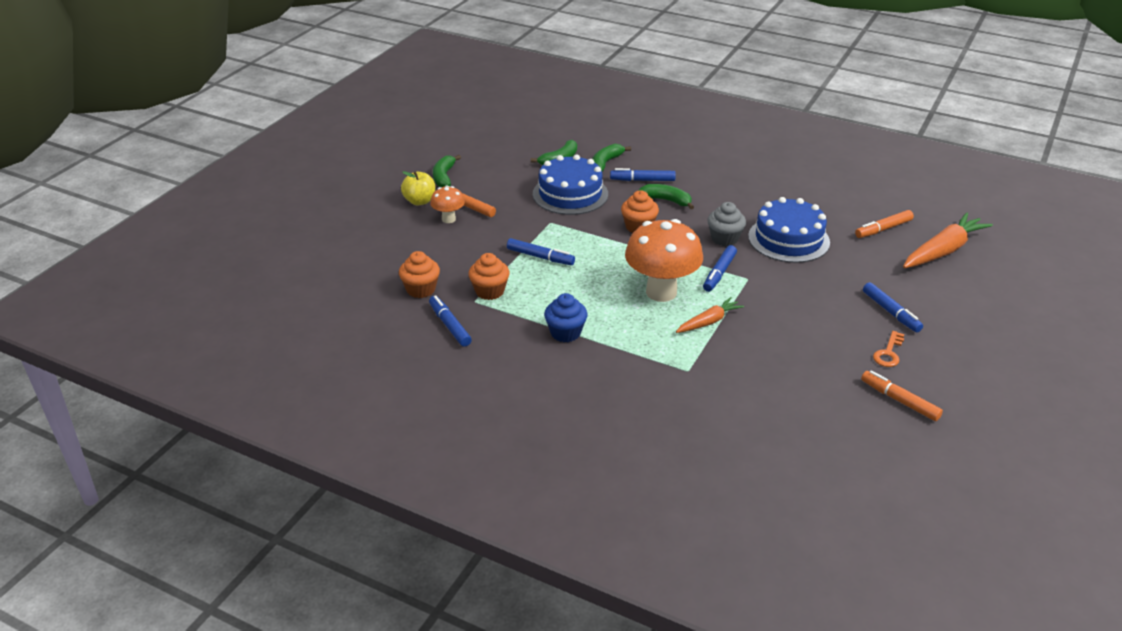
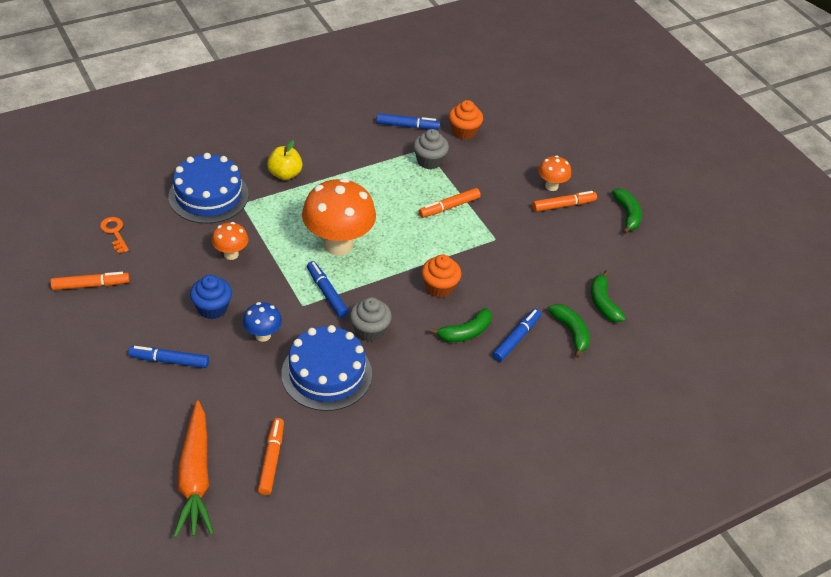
camera: 120 degrees right, 10 degrees up
(420, 201) = (594, 183): yellow apple -> yellow apple (285, 174)
(444, 177) = (627, 214): green banana -> green banana turned 45 degrees clockwise
(489, 291) = (429, 161): orange cupcake -> grey cupcake
(540, 257) = (449, 207): blue marker -> orange marker
(565, 333) = (343, 171): blue cupcake -> blue cupcake (212, 308)
(570, 194) = (532, 275): blue cake -> blue cake (208, 195)
(709, 322) = (277, 247): orange carrot -> none
(752, 342) = (231, 254): none -> orange mushroom
(802, 282) = (263, 335): none -> blue mushroom
(888, 353) = (134, 319): orange key -> orange key (114, 232)

